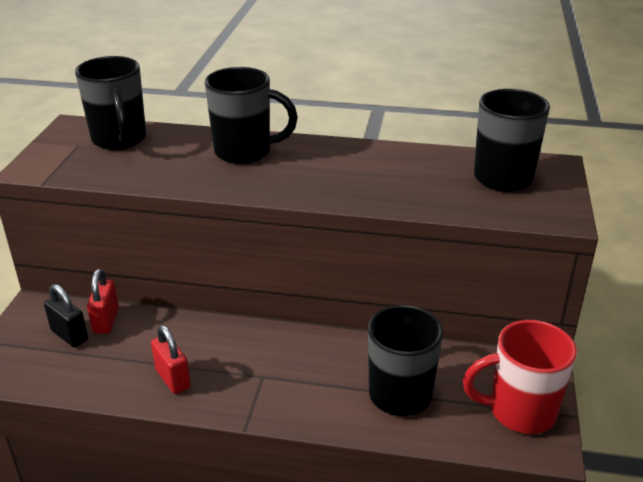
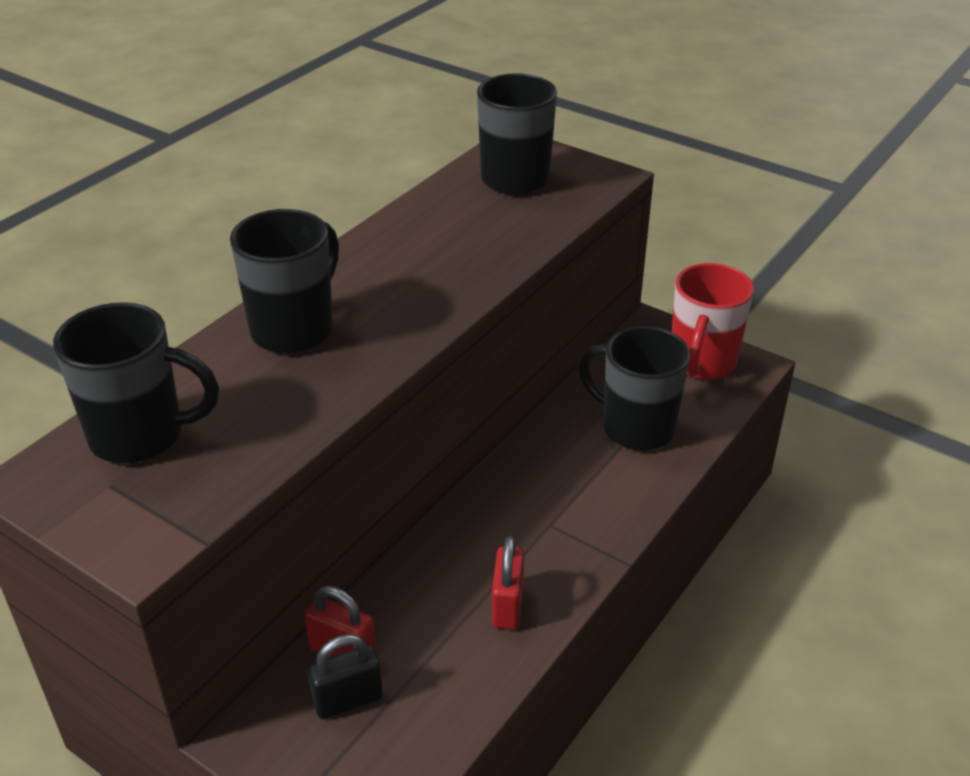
camera: 65 degrees left, 5 degrees up
(172, 379) = (507, 606): red padlock -> red padlock turned 75 degrees counterclockwise

